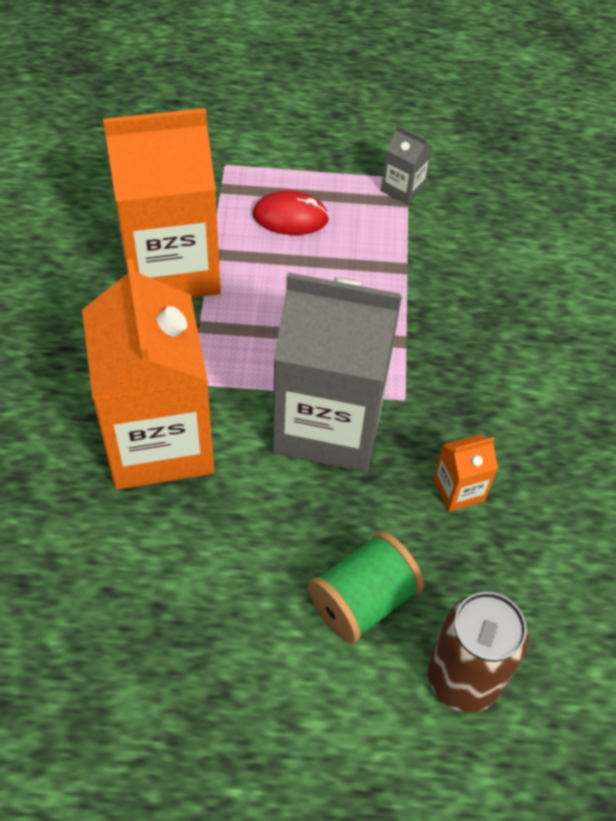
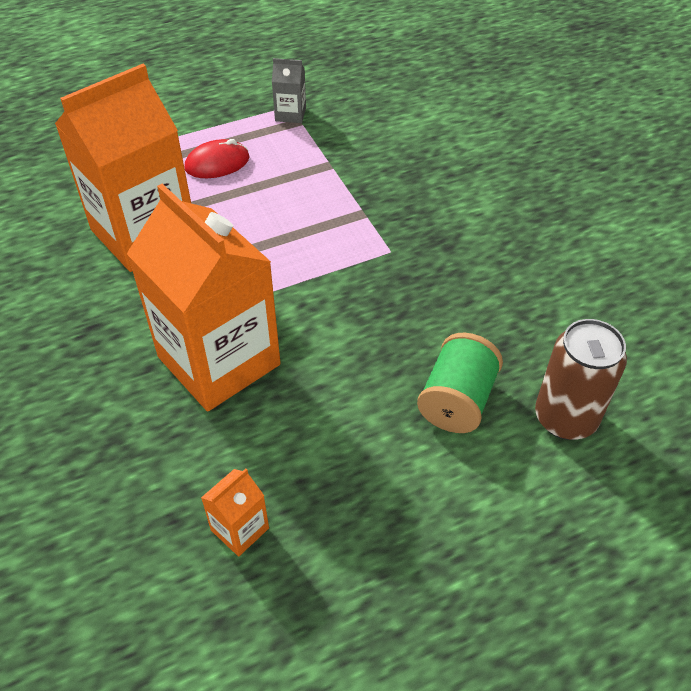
camera: 25 degrees left, 5 degrees down
(329, 424) = (346, 291): grey carton -> none
(458, 490) = (472, 294): orange carton -> orange carton (240, 529)

